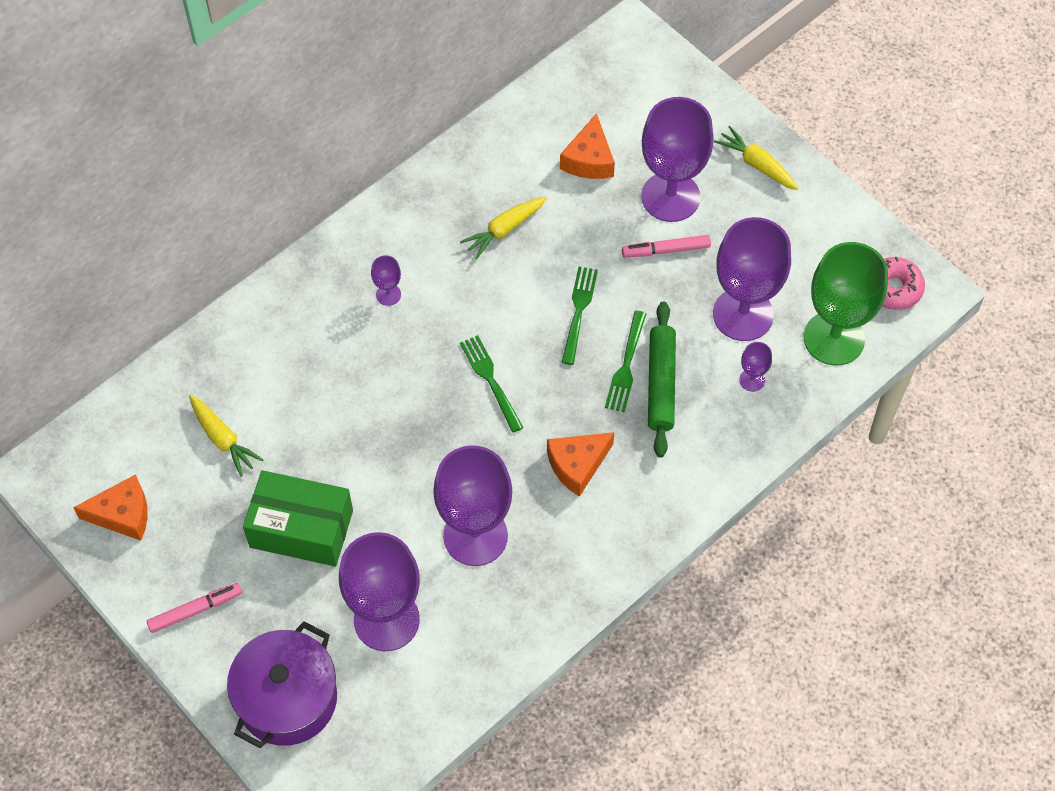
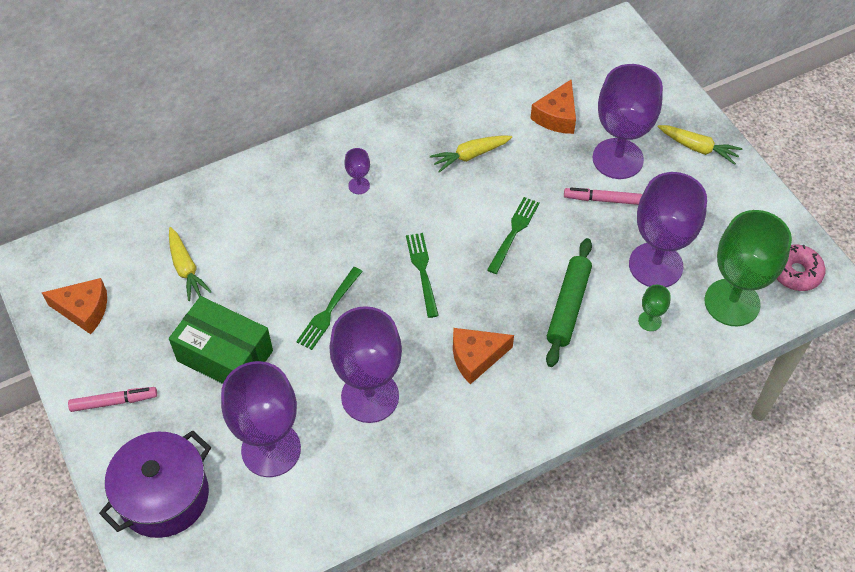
camera: 15 degrees right, 5 degrees down
(626, 365) = (542, 284): green fork -> green fork (329, 310)
(752, 380) = (649, 321): purple goblet -> green goblet
(756, 164) = (698, 148): yellow carrot -> yellow carrot turned 150 degrees clockwise

